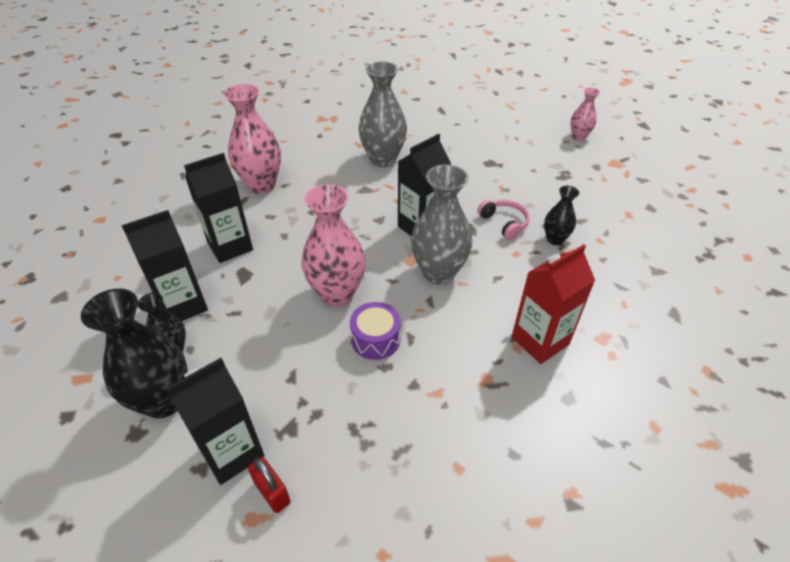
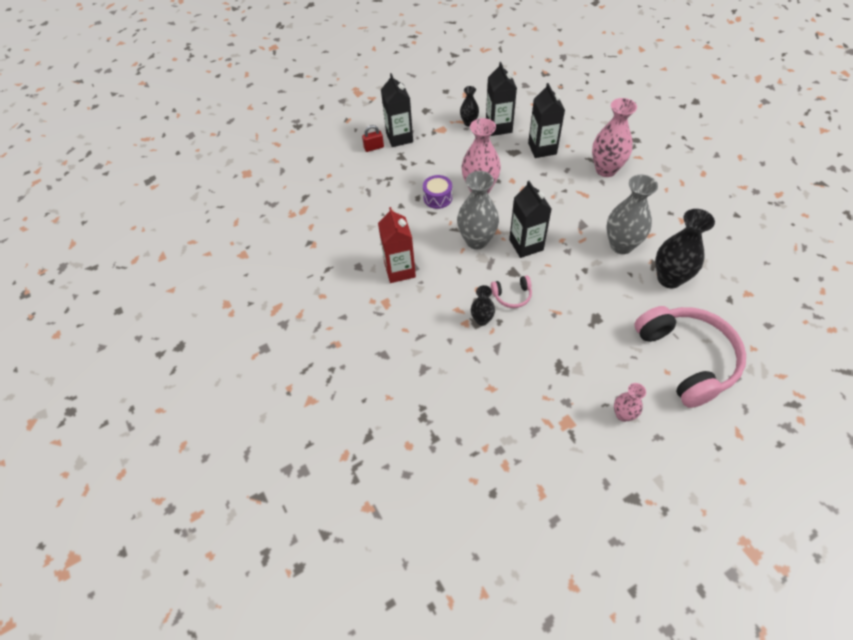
camera: 115 degrees right, 10 degrees up
(163, 400) = (438, 119): black vase -> black vase (669, 278)
(496, 113) = (686, 359): none -> pink headphones

